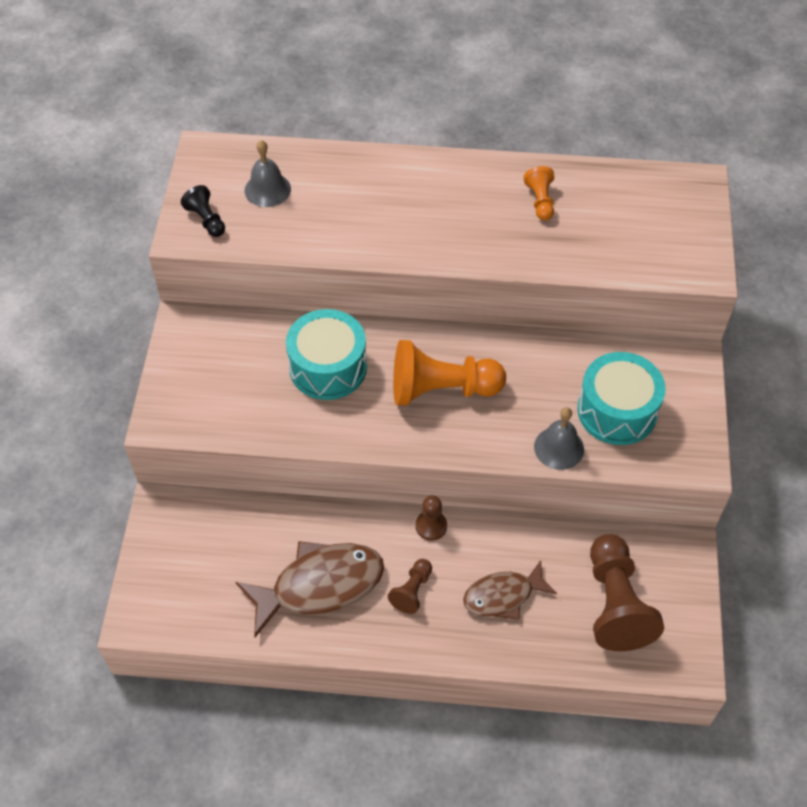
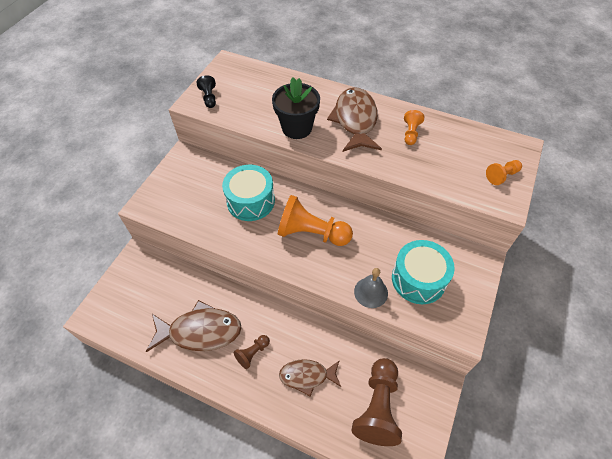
camera: 20 degrees right, 0 degrees up
(267, 189) = (251, 89): grey bell -> none
(369, 235) = (297, 128): none -> black flower pot
(431, 526) = (281, 315): brown pawn -> none
(451, 201) = (355, 120): none -> brown fish
(686, 234) = (501, 176): none -> orange pawn

